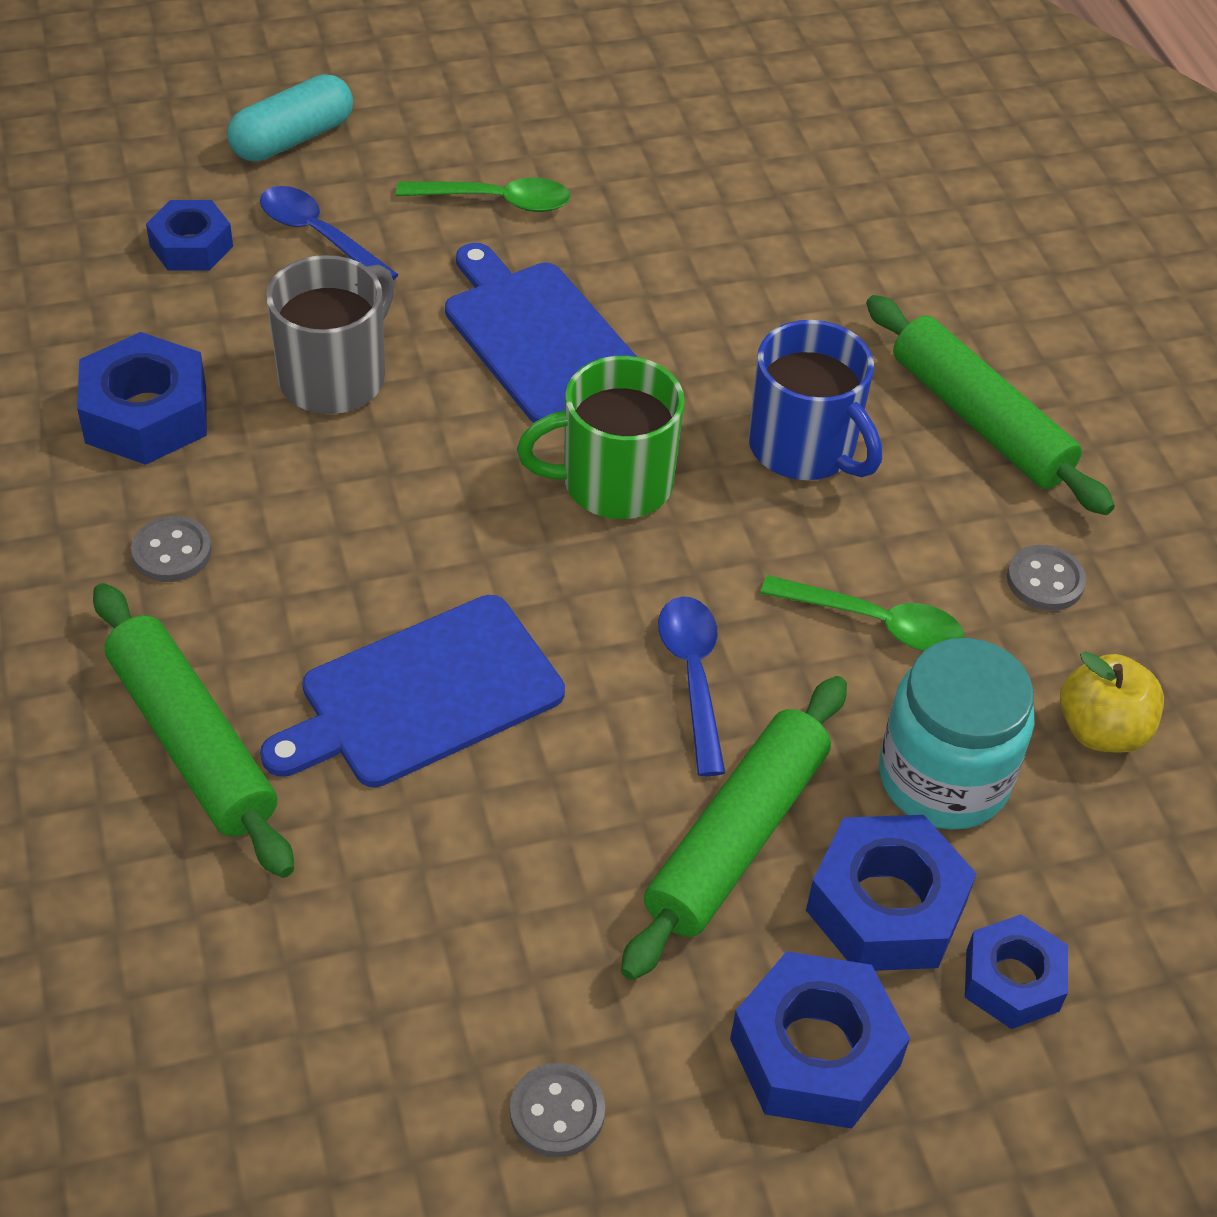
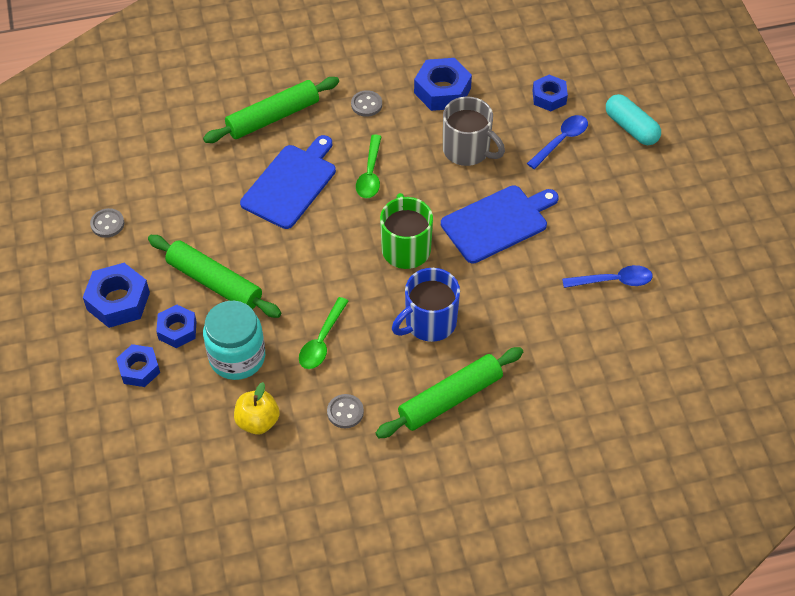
camera: 95 degrees right, 5 degrees up
(423, 695) = (291, 184): blue cutting board -> blue cutting board turned 60 degrees clockwise
(495, 201) = (594, 206): green spoon -> green spoon (370, 174)
(693, 677) = (295, 272): blue spoon -> blue spoon (613, 281)
(886, 907) = (177, 330): blue nut -> blue nut, size x0.65

